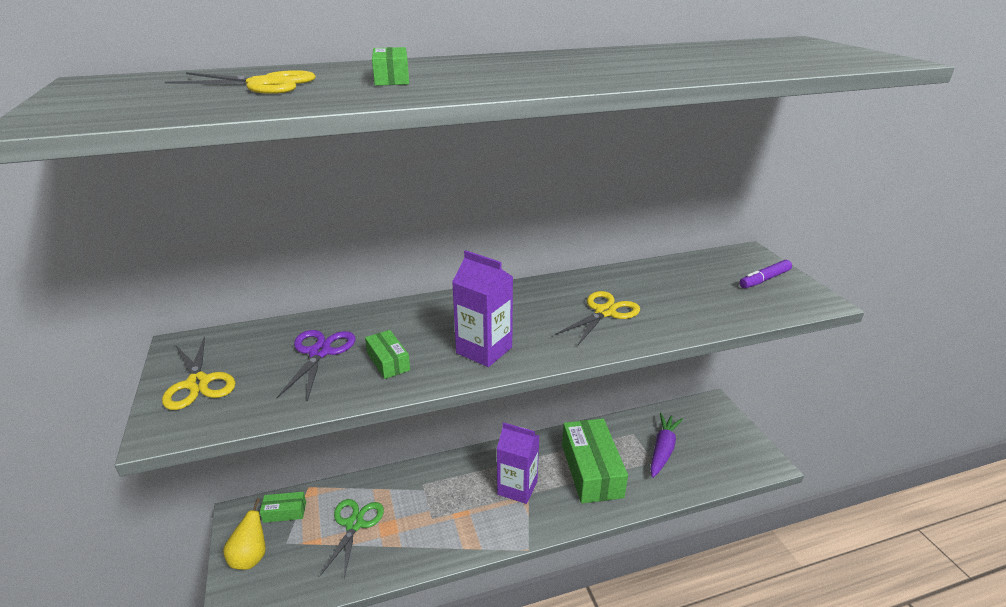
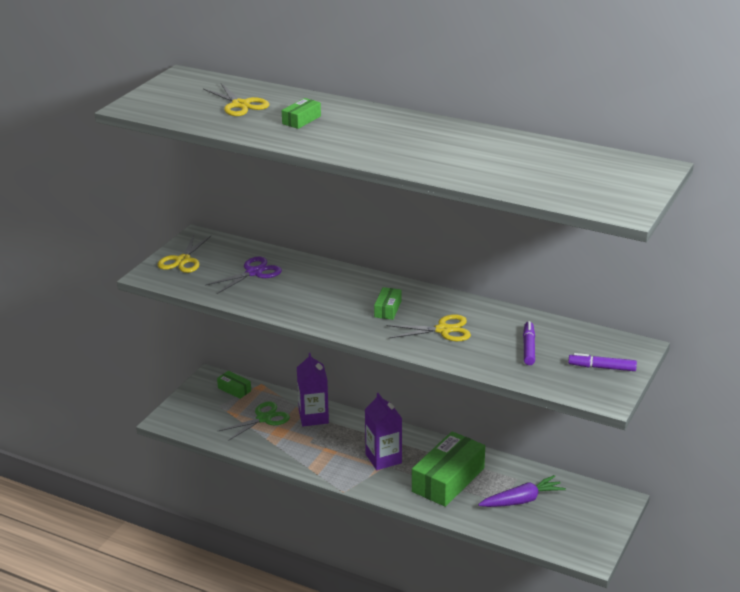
camera: 45 degrees right, 0 degrees up
(250, 557) = (195, 402): yellow pear -> none
(388, 361) = (279, 294): green box -> green box (387, 309)
(484, 350) = (336, 314): purple carton -> purple carton (313, 417)
(692, 291) = (528, 348): none -> purple marker

